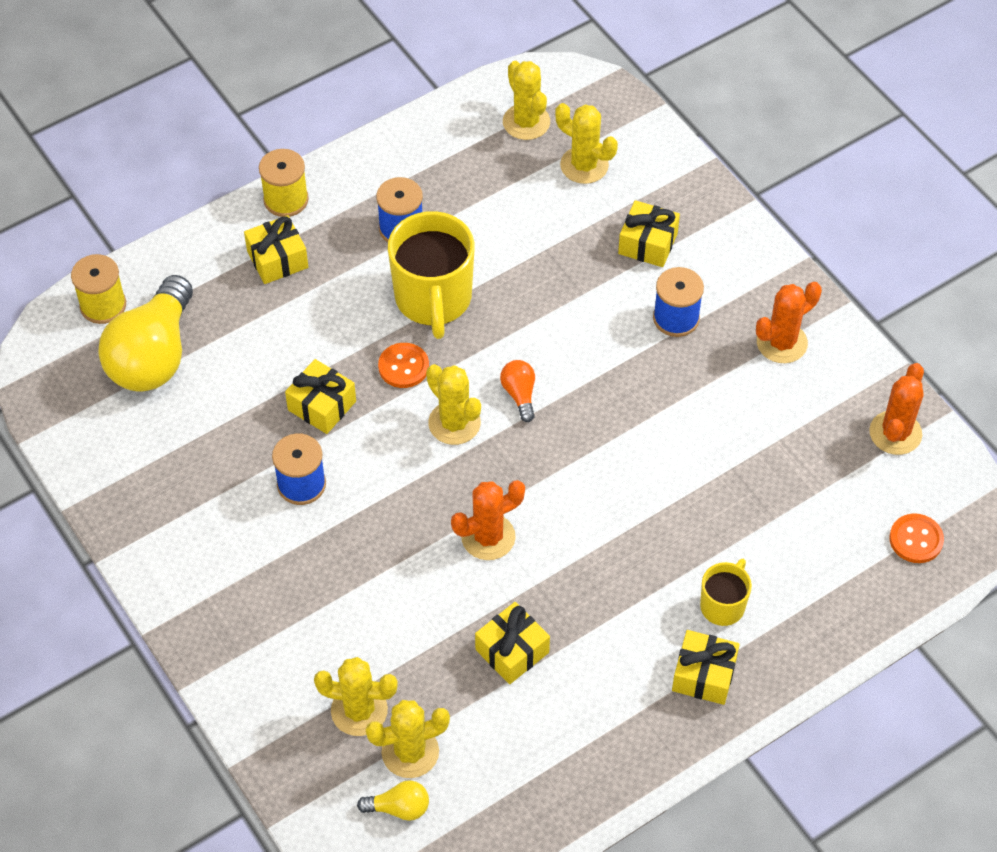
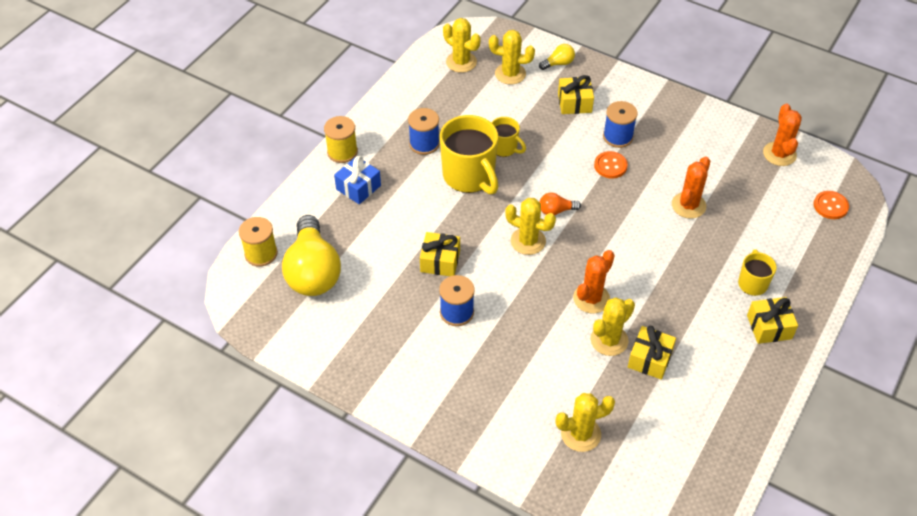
camera: 25 degrees left, 5 degrees down
(277, 259) = (358, 187): yellow gift -> blue gift
(399, 808) = (644, 483): yellow light bulb -> yellow light bulb (558, 63)
(403, 367) = (476, 220): orange button -> orange button (610, 166)
(410, 752) = (628, 446): yellow cactus -> yellow cactus (609, 340)
(506, 275) = (504, 148): none -> yellow mug
(519, 394) = (556, 211): orange light bulb -> orange light bulb turned 60 degrees counterclockwise
(781, 343) = (685, 129): orange cactus -> orange cactus (688, 205)

